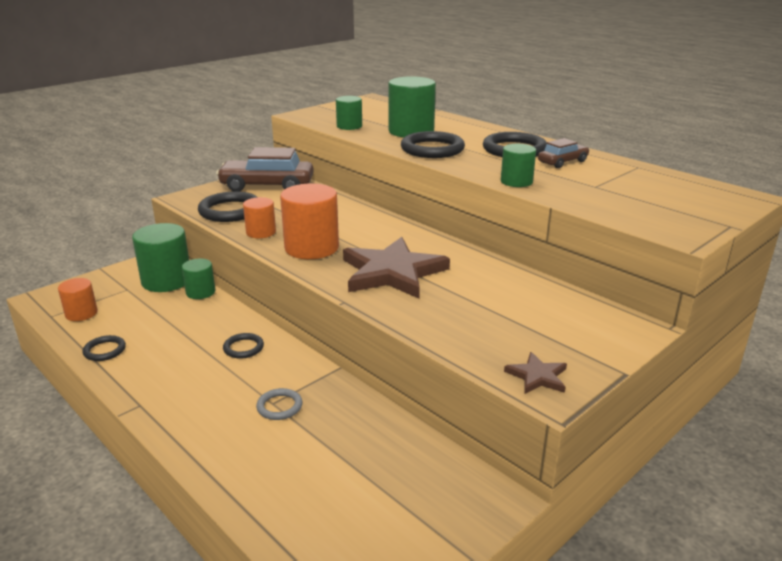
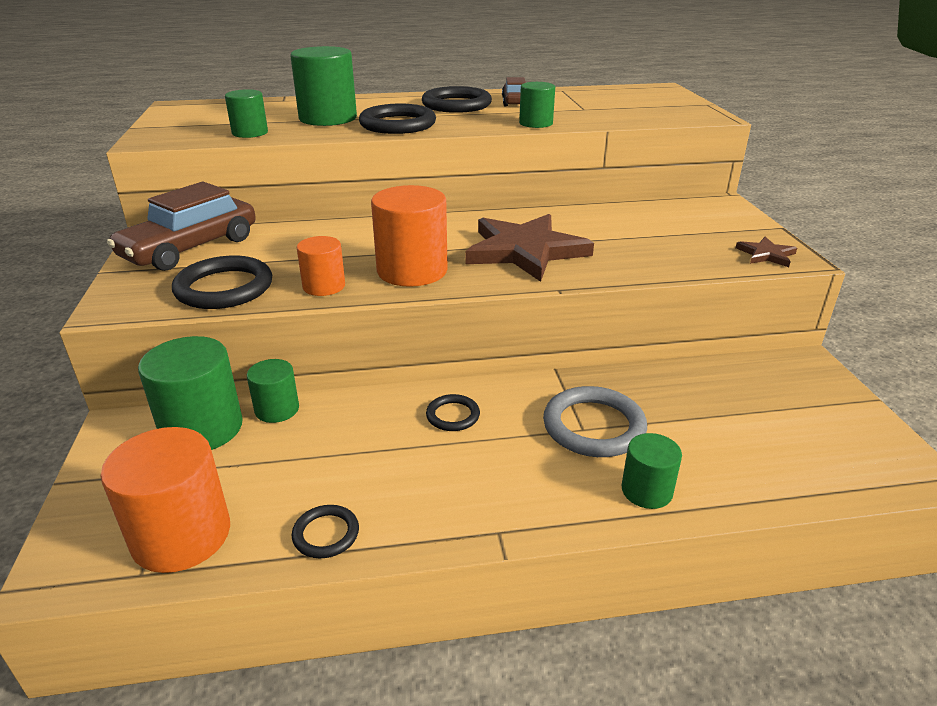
camera: 55 degrees left, 5 degrees up
(81, 313) = (181, 535): orange cylinder -> orange cylinder, size x1.74
(220, 452) = (646, 491): none -> green cylinder
(279, 406) = (593, 426): grey ring -> grey ring, size x1.86

